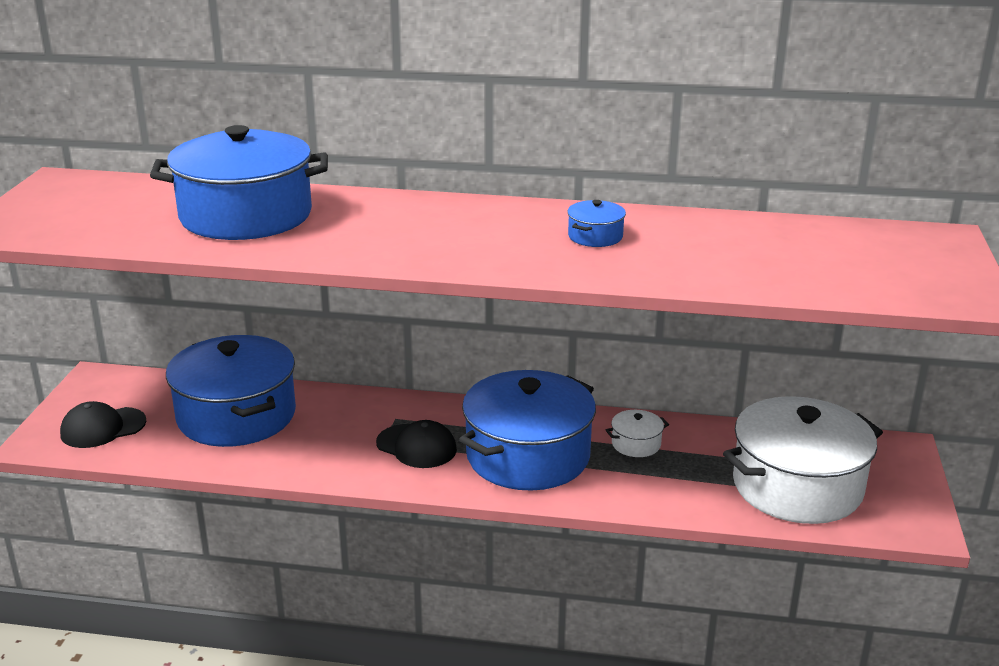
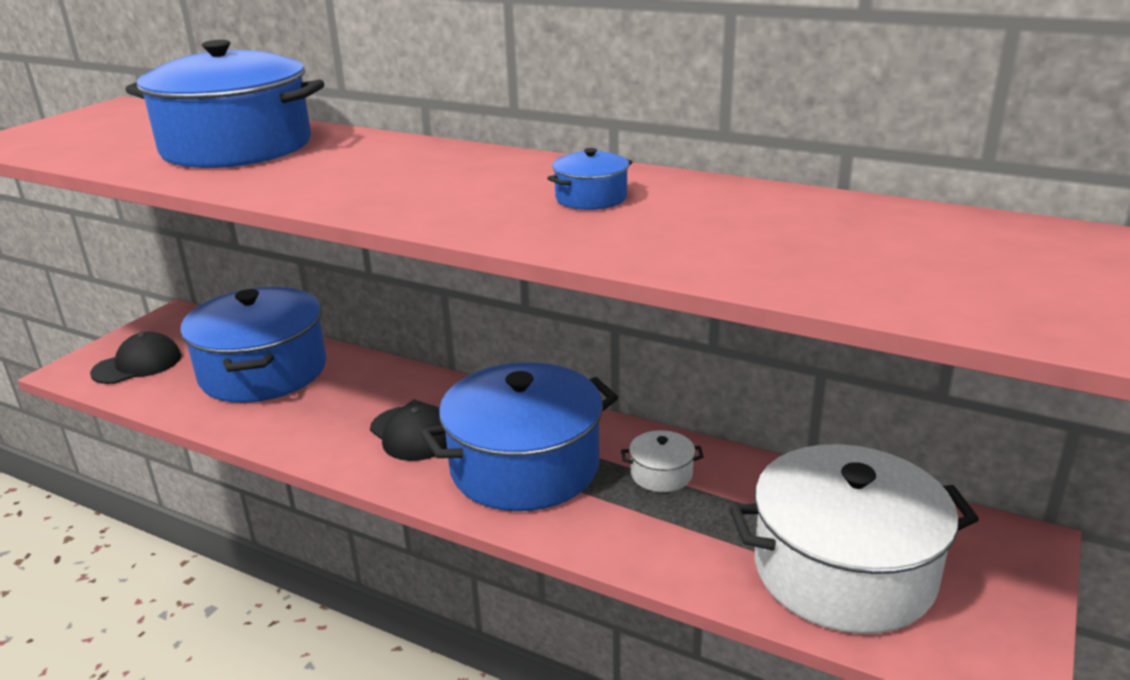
camera: 20 degrees right, 0 degrees up
(103, 428) = (137, 364): black cap -> black cap turned 150 degrees clockwise

